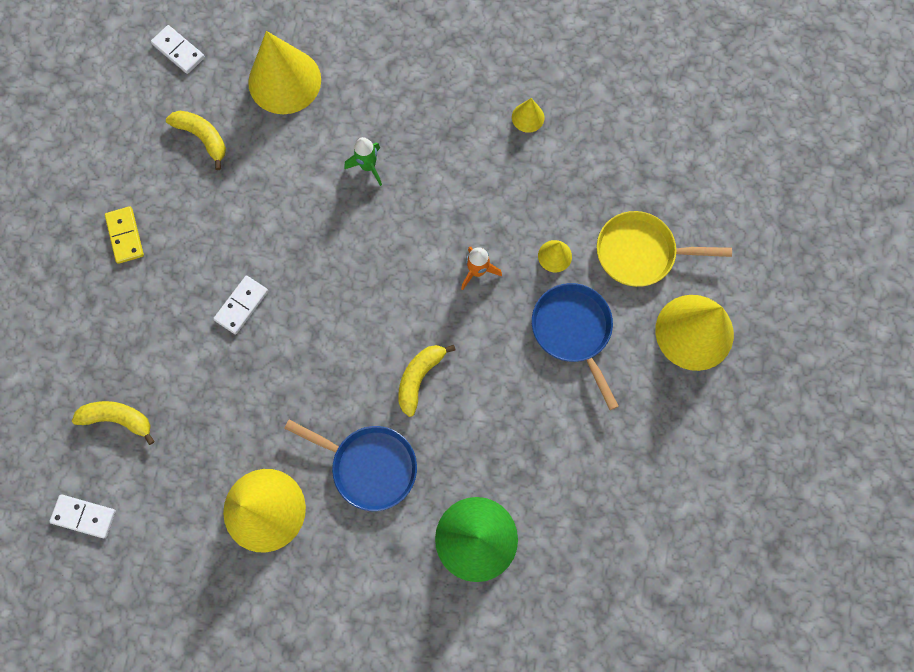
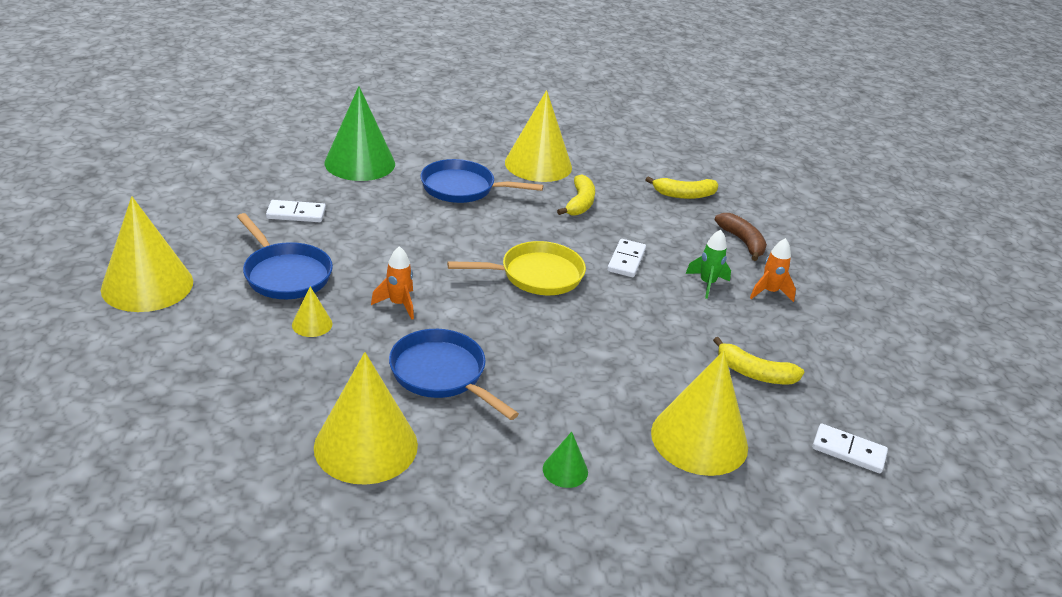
camera: 160 degrees right, 40 degrees down
(84, 516) = (671, 154): white domino -> white domino (296, 214)
(103, 319) = (742, 242): none -> brown banana
(125, 236) = (769, 292): yellow domino -> orange rocket
(368, 167) = (554, 372): green rocket -> green rocket (707, 284)
(394, 71) = (565, 470): none -> green cone
(419, 378) = (436, 234): yellow banana -> yellow banana (580, 203)
(458, 178) = (442, 374): none -> blue pan
(528, 117) = (366, 445): yellow cone -> yellow cone, size x2.25
(640, 253) = (207, 337): yellow pan -> yellow pan (536, 275)

